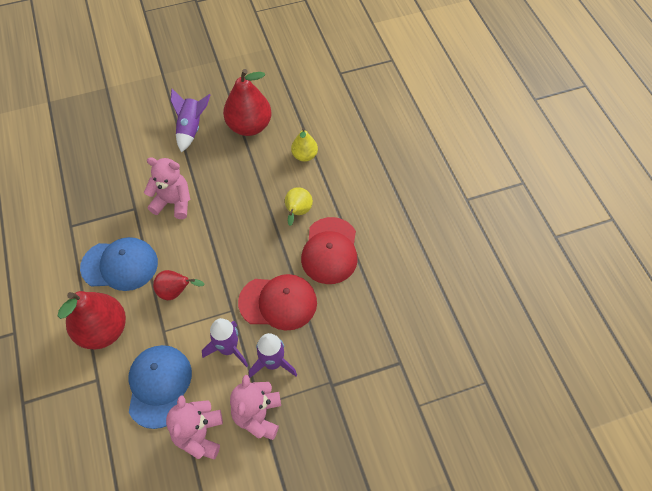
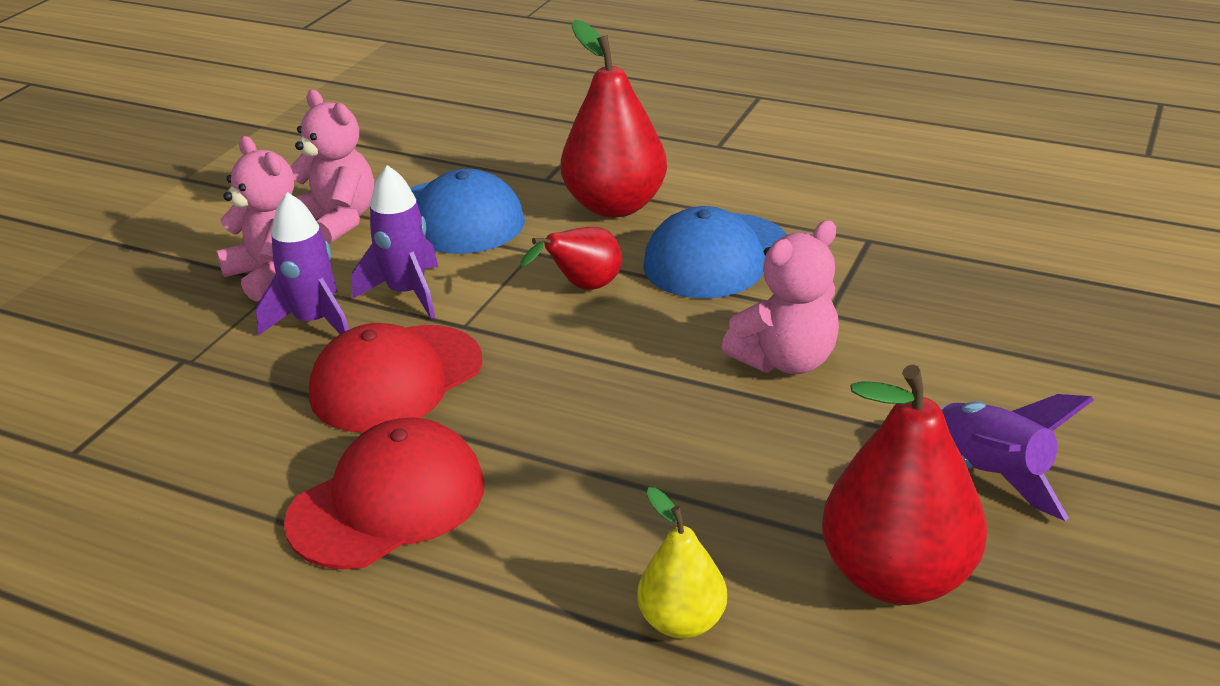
camera: 135 degrees right, 25 degrees down
(297, 212) = (539, 511): yellow pear -> none
(330, 251) = (387, 502): red cap -> red cap turned 90 degrees clockwise

